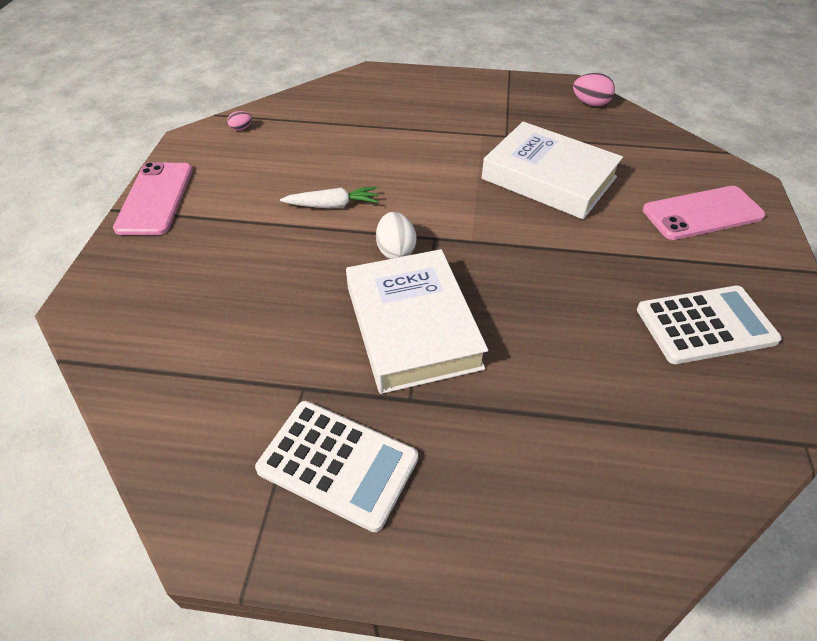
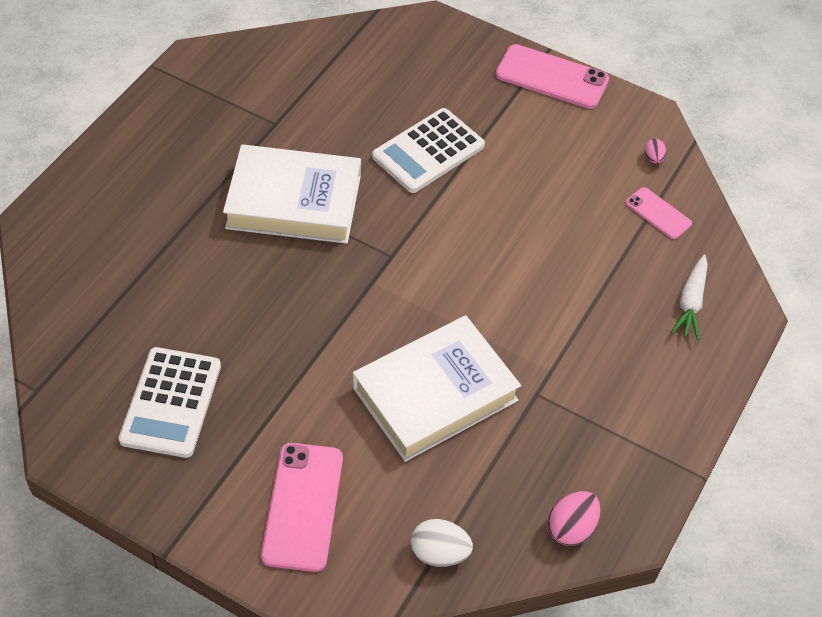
camera: 110 degrees right, 5 degrees up
(301, 117) = (658, 213): none -> pink phone
(332, 205) = (479, 196): white carrot -> white carrot (691, 303)
(338, 464) = (203, 124): white calculator -> white calculator (428, 151)
(396, 250) = (389, 221): white egg -> white egg (439, 553)

